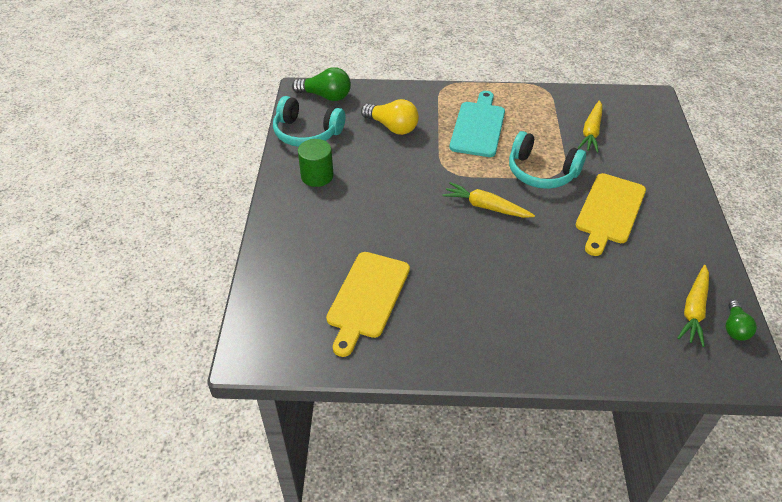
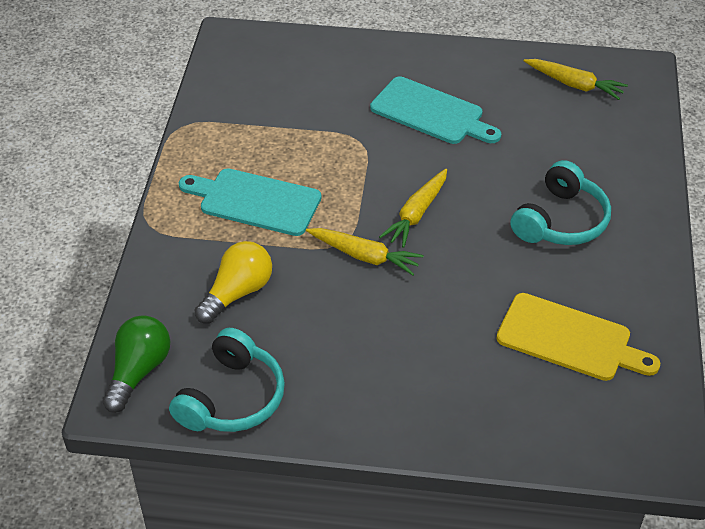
camera: 85 degrees left, 0 degrees up
(317, 176) = (337, 386): green cylinder -> none
(541, 172) = (357, 156): turquoise headphones -> turquoise headphones (560, 221)
(591, 132) = (286, 100): yellow carrot -> yellow carrot (365, 256)
(609, 211) = (431, 113): yellow cutting board -> turquoise cutting board
(735, 328) = (595, 64): green light bulb -> none

